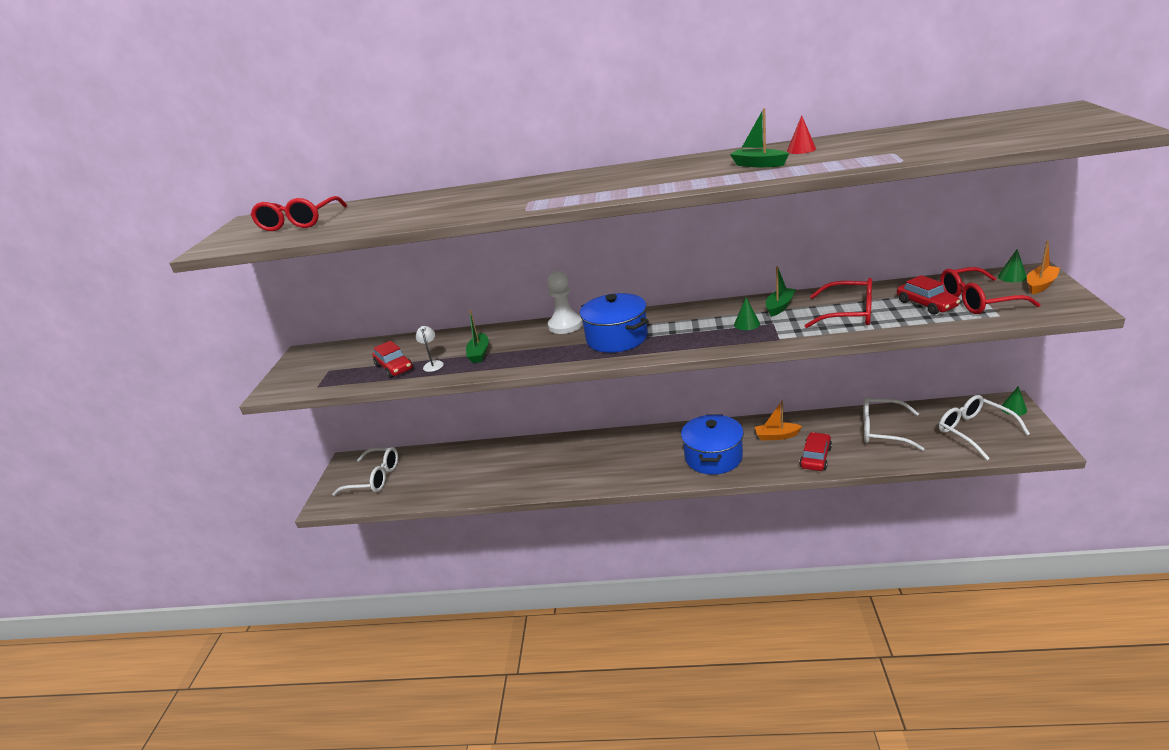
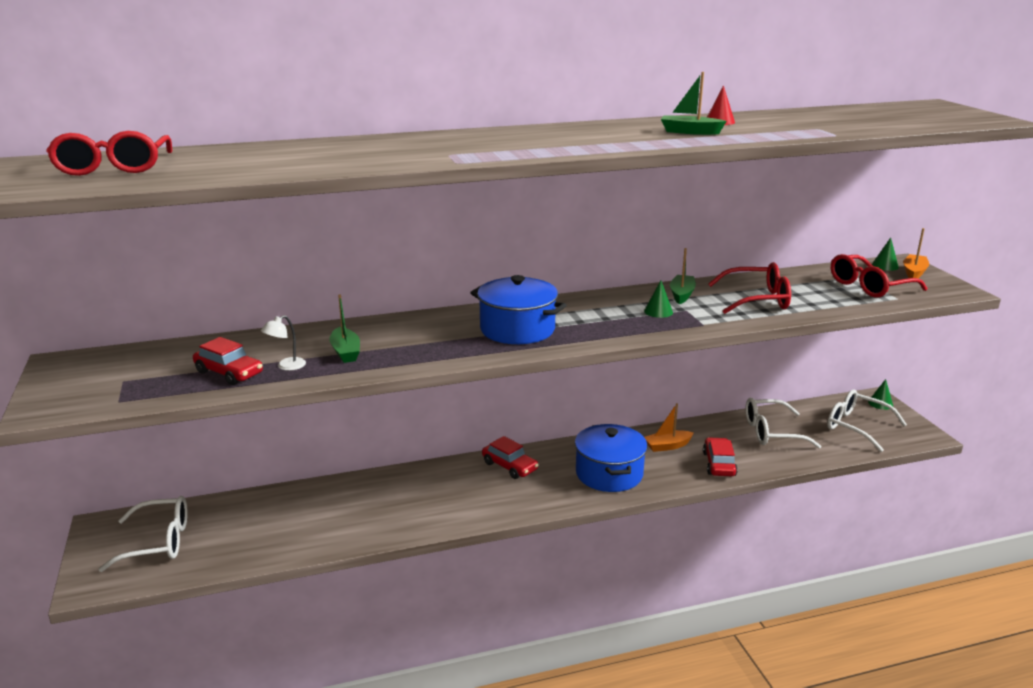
camera: 25 degrees left, 5 degrees down
(433, 364) = (286, 366): white lamp -> white lamp turned 105 degrees counterclockwise
(565, 325) = (441, 318): white pawn -> none
(926, 304) = (825, 290): red car -> red car (509, 466)

